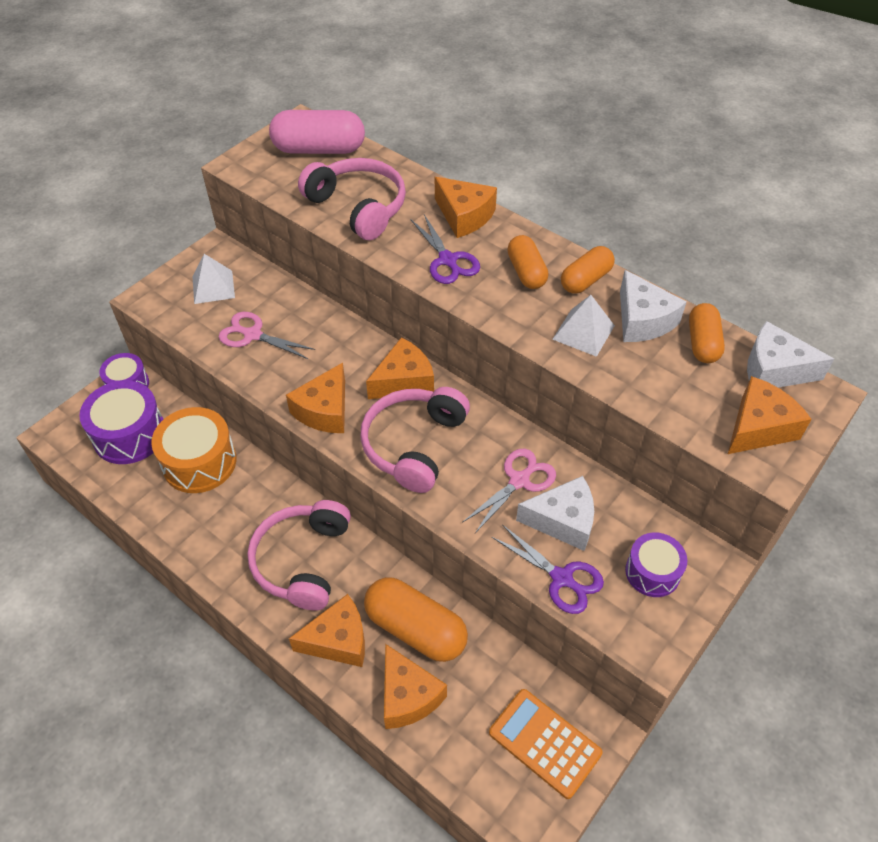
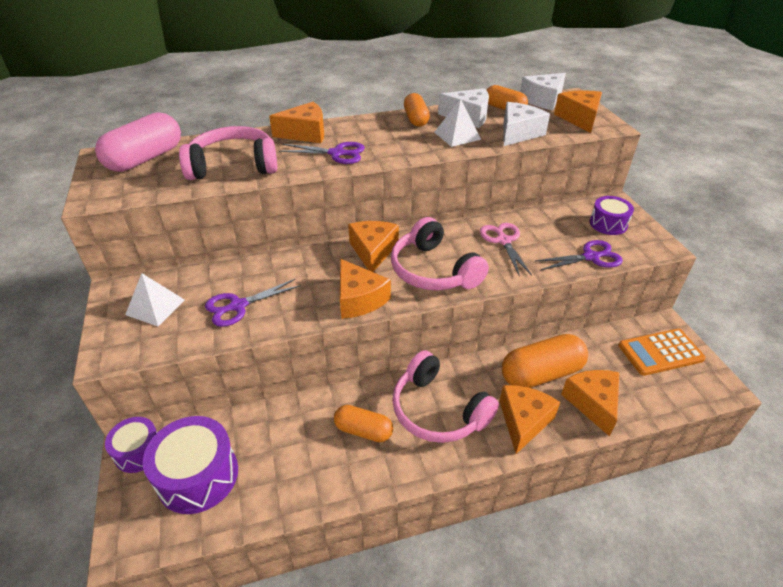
camera: 55 degrees left, 10 degrees down
(199, 462) = (282, 435): orange drum -> none
(253, 335) = (238, 306): pink scissors -> purple scissors
(407, 696) = (592, 403): orange cheese -> orange cheese turned 105 degrees counterclockwise
(526, 272) = (385, 133): orange capsule -> orange capsule (363, 430)
(563, 521) = (548, 238): white cheese -> white cheese (518, 133)

